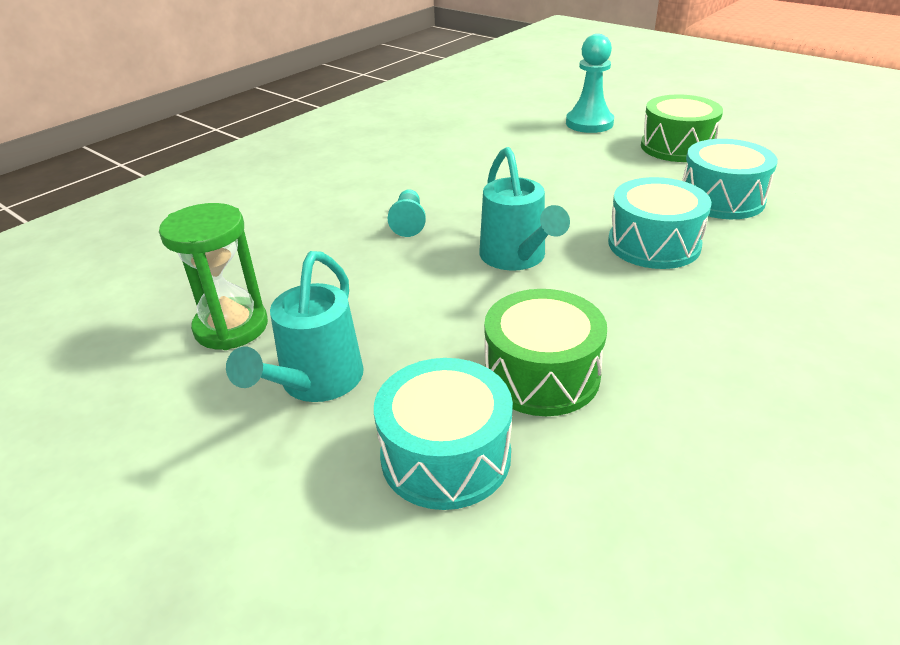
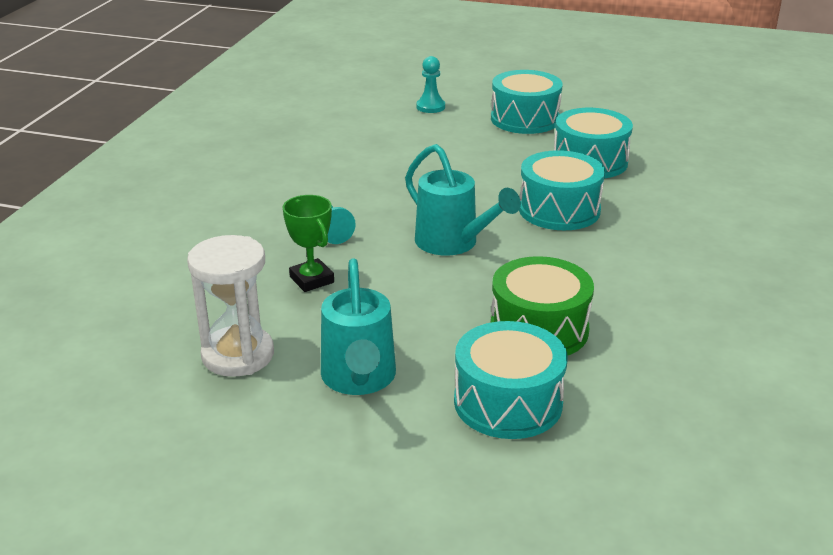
camera: 25 degrees left, 5 degrees down
(231, 327) = (238, 355): green hourglass -> white hourglass
(355, 267) = (311, 280): none -> green trophy
(589, 123) = (430, 107): turquoise pawn -> turquoise pawn, size x0.61
(677, 147) = (525, 119): green drum -> turquoise drum

